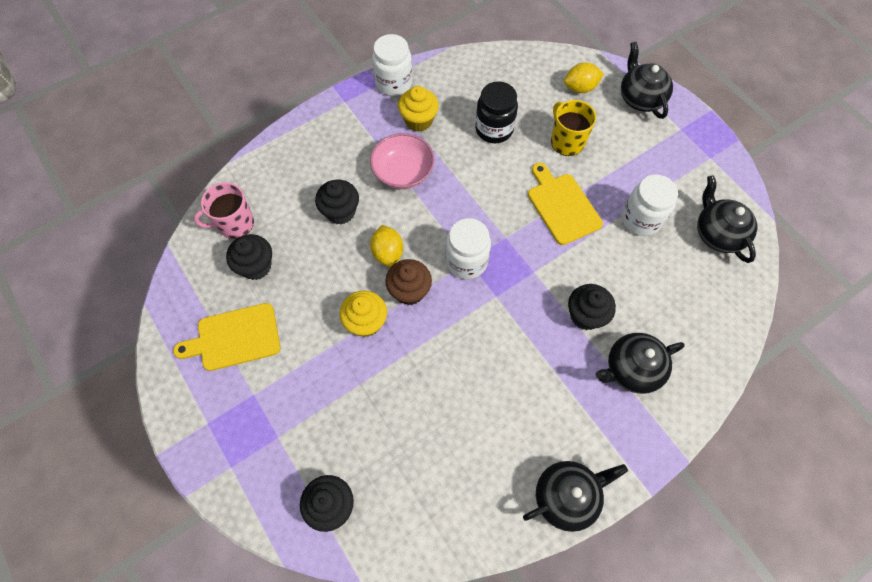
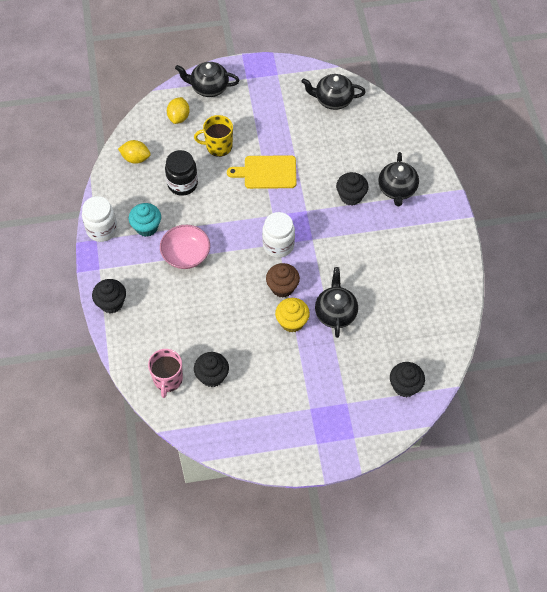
camera: 65 degrees left, 5 degrees down
(234, 338) = (262, 407): yellow cutting board -> none
(340, 212) = (196, 306): black cupcake -> black cupcake (111, 303)
(387, 253) = (246, 289): yellow lemon -> yellow lemon (135, 158)
(418, 120) = (146, 227): yellow cupcake -> turquoise cupcake
(566, 496) = (456, 258): black teapot -> black teapot (335, 313)
(640, 219) = (301, 134): white jar -> none

